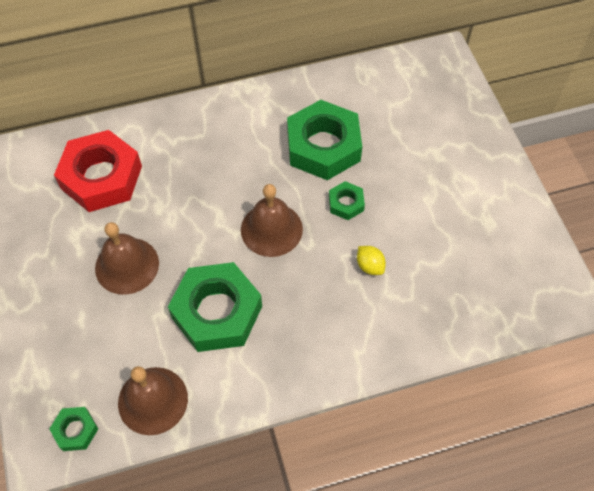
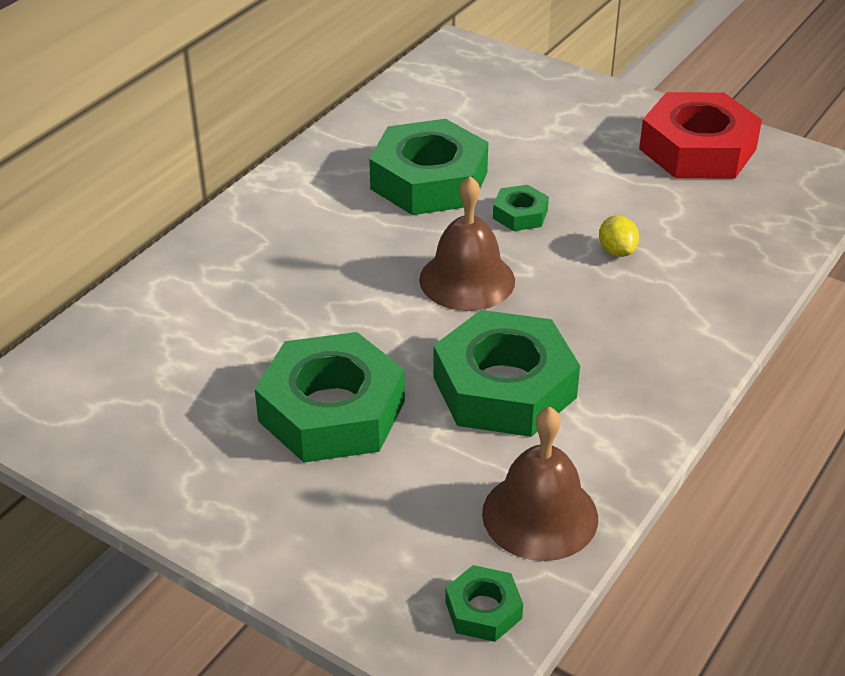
camera: 40 degrees left, 20 degrees down
(101, 177) = (181, 348): red nut -> red nut (697, 149)
(127, 265) = (332, 411): brown bell -> green nut
(369, 266) = (617, 251): yellow lemon -> yellow lemon turned 60 degrees clockwise

